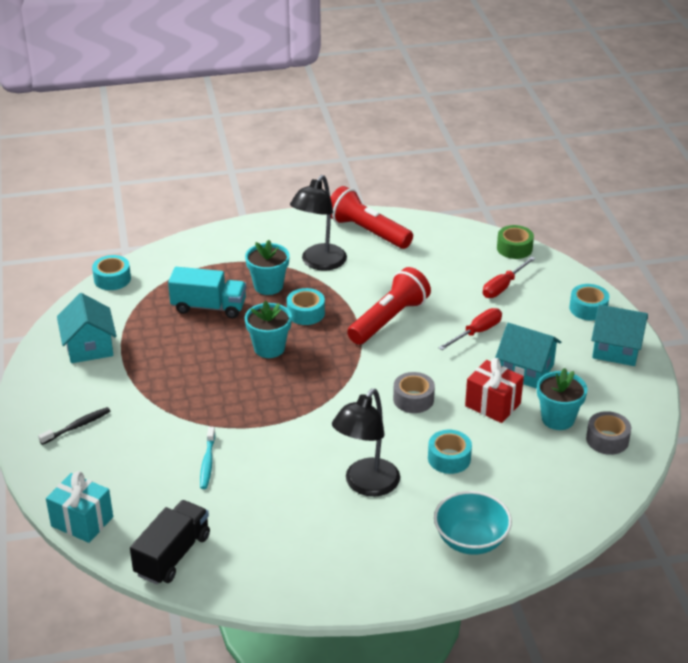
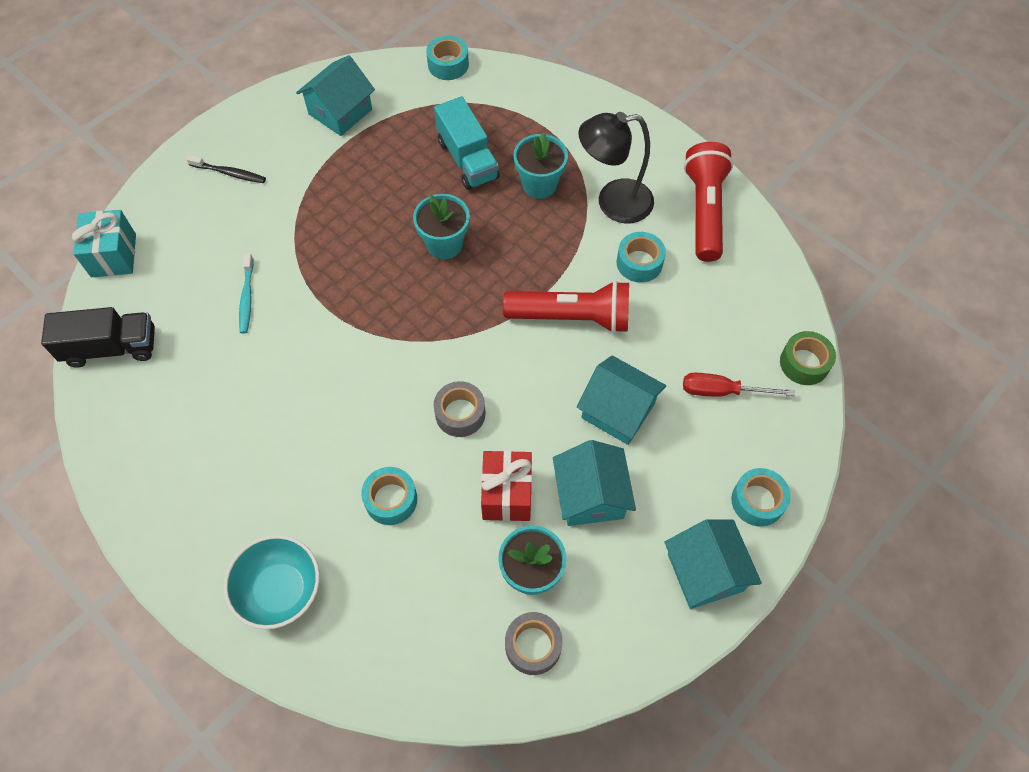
camera: 55 degrees right, 25 degrees up
(207, 462) = (247, 298): turquoise toothbrush -> turquoise toothbrush turned 60 degrees counterclockwise
(306, 313) = (522, 240): turquoise tape -> turquoise tape (639, 263)
(366, 485) = (301, 447): black lamp -> none
(477, 332) = (618, 411): red screwdriver -> turquoise house

